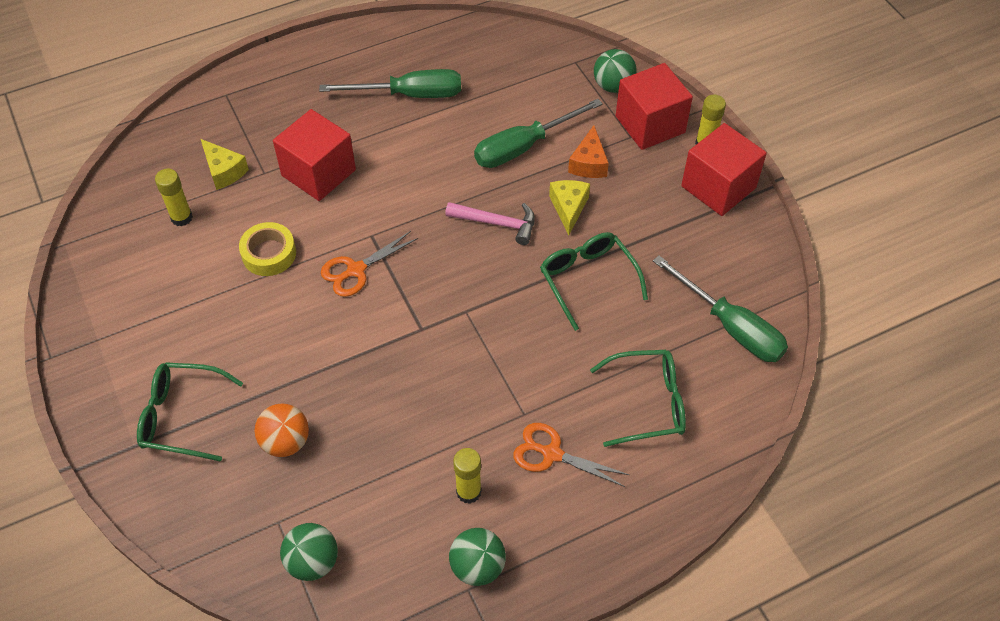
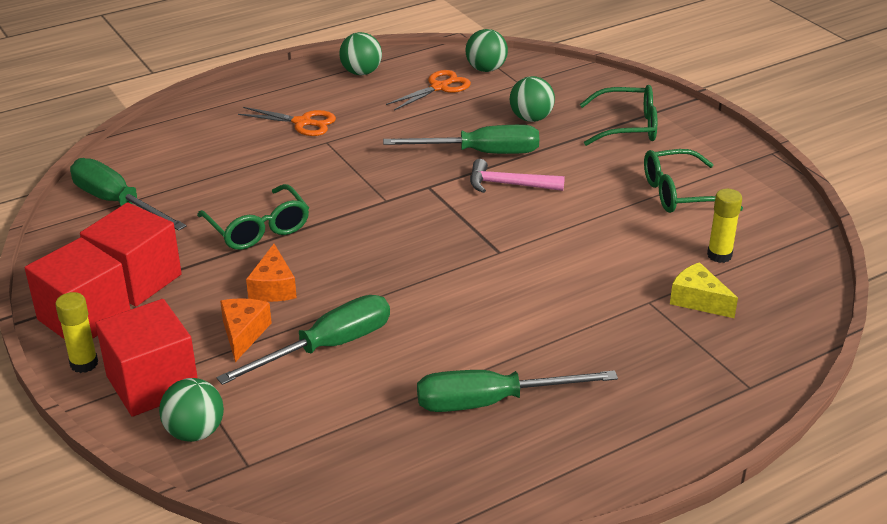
camera: 175 degrees right, 20 degrees down
(269, 254) = (605, 231): yellow tape -> none
(286, 442) = (531, 118): orange ball -> green ball
(318, 173) = (582, 305): red cube -> red cube (136, 279)
(356, 270) = (507, 223): orange scissors -> orange scissors (439, 87)
(357, 380) = (481, 153): none -> green screwdriver
(468, 492) = (371, 102): yellow glue stick -> none
(497, 223) = (358, 269): pink hammer -> pink hammer (508, 185)
(568, 208) = (273, 287): yellow cheese -> orange cheese
(648, 403) = (212, 152): green glasses -> green glasses (679, 193)

